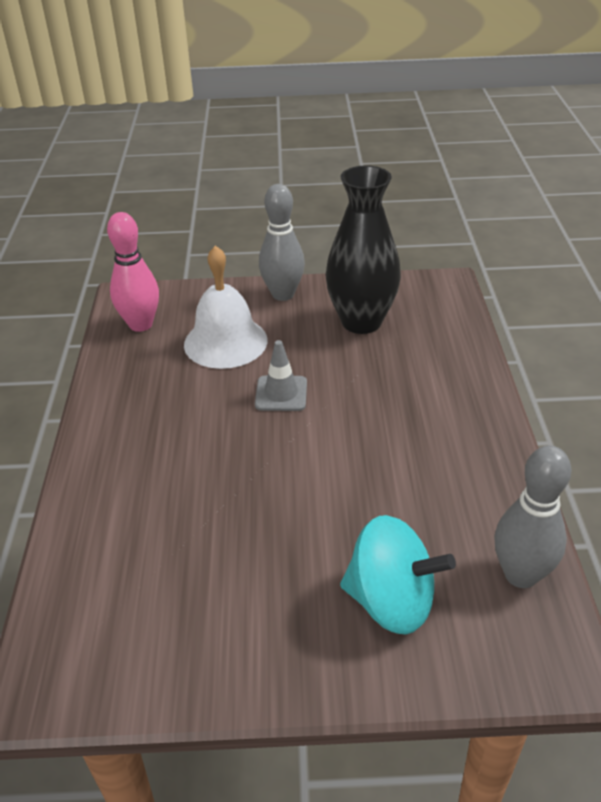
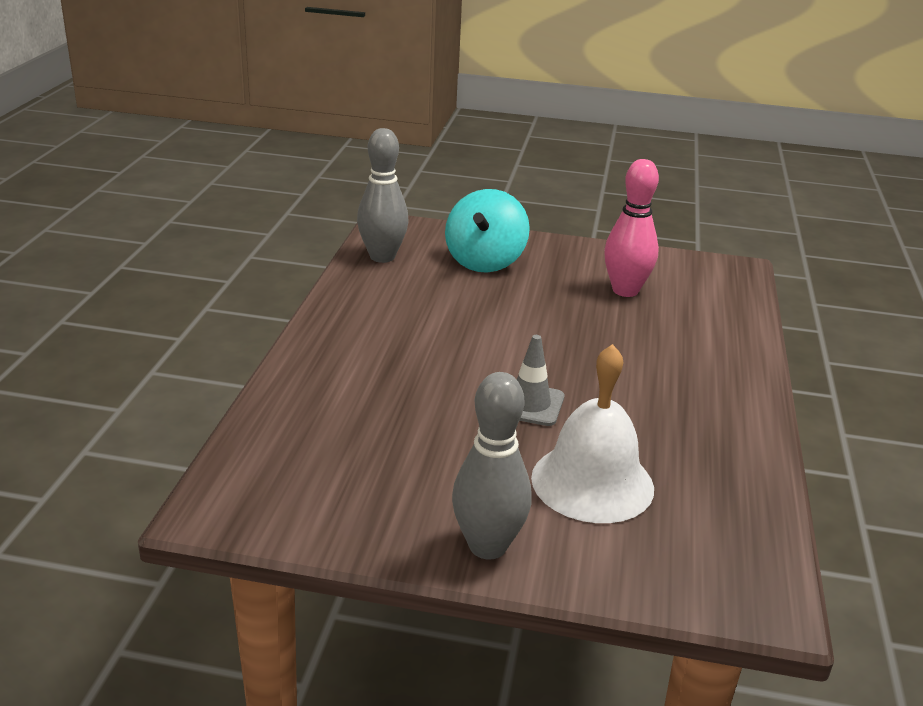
camera: 170 degrees left, 10 degrees down
(140, 324) = (726, 538): pink bowling pin -> pink bowling pin (625, 290)
(361, 322) = (386, 473): black vase -> none
(391, 601) = (485, 261): turquoise spinning top -> turquoise spinning top turned 105 degrees counterclockwise

